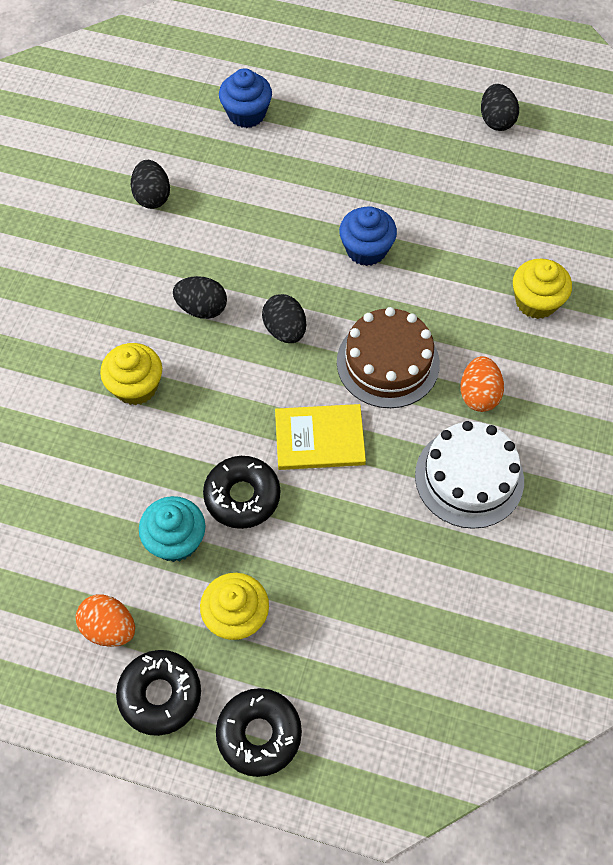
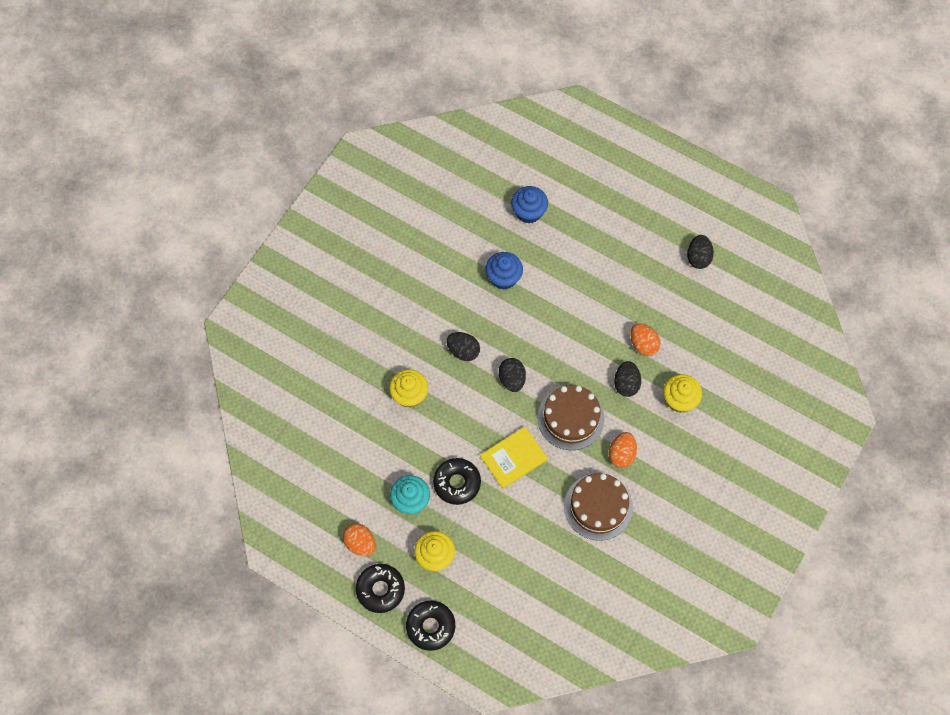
camera: 15 degrees right, 5 degrees up
(152, 197) = (450, 261): black egg -> black egg (626, 384)
(319, 438) = (513, 458): yellow book -> yellow book turned 45 degrees counterclockwise
(366, 249) = (580, 335): blue cupcake -> blue cupcake (503, 277)
(459, 242) = (643, 344): none -> orange egg
(469, 477) = (598, 507): white cake -> brown cake

